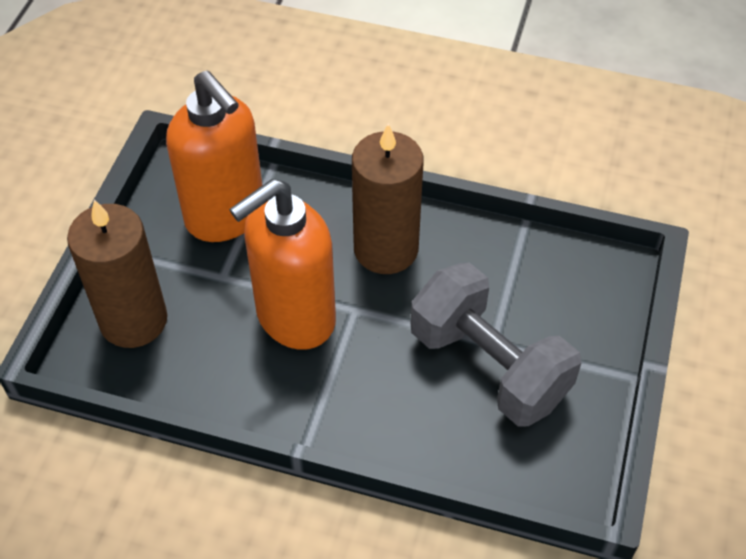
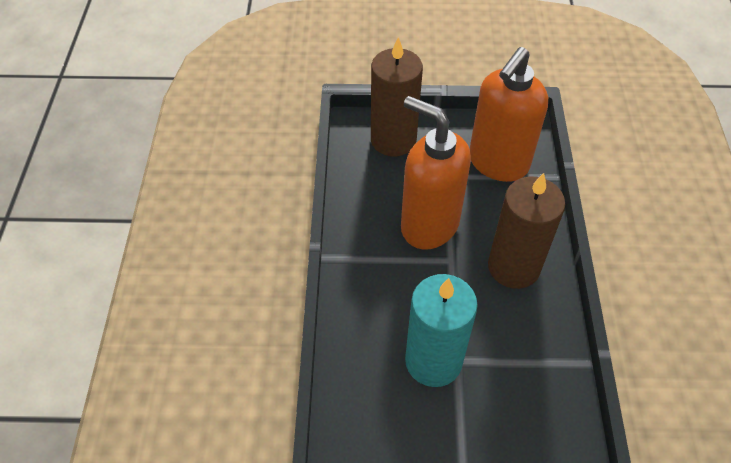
camera: 75 degrees right, 0 degrees up
(489, 366) = (433, 361): grey dumbbell -> turquoise candle

